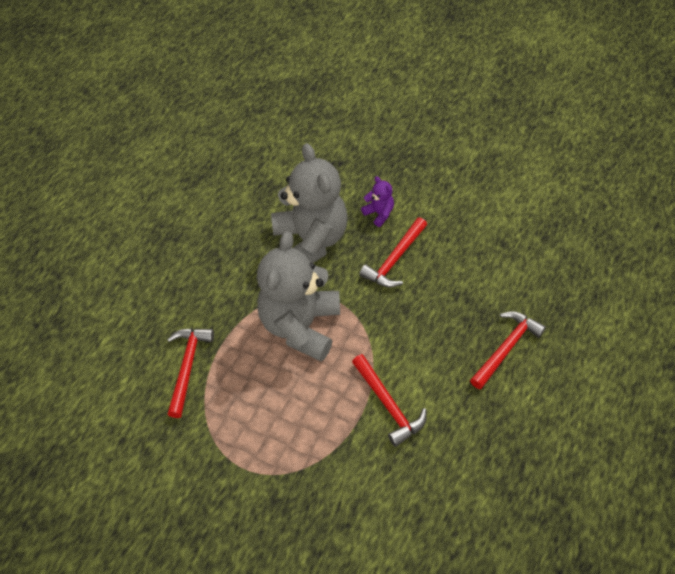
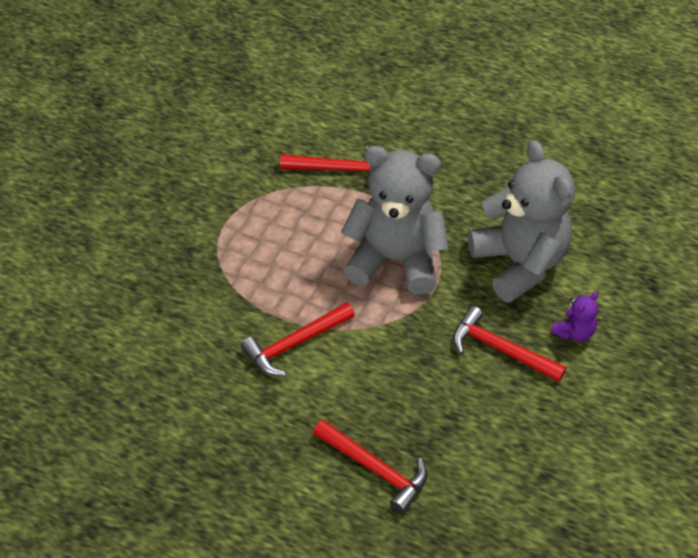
camera: 85 degrees right, 5 degrees down
(311, 240) = (519, 263): grey teddy bear -> grey teddy bear turned 90 degrees counterclockwise

